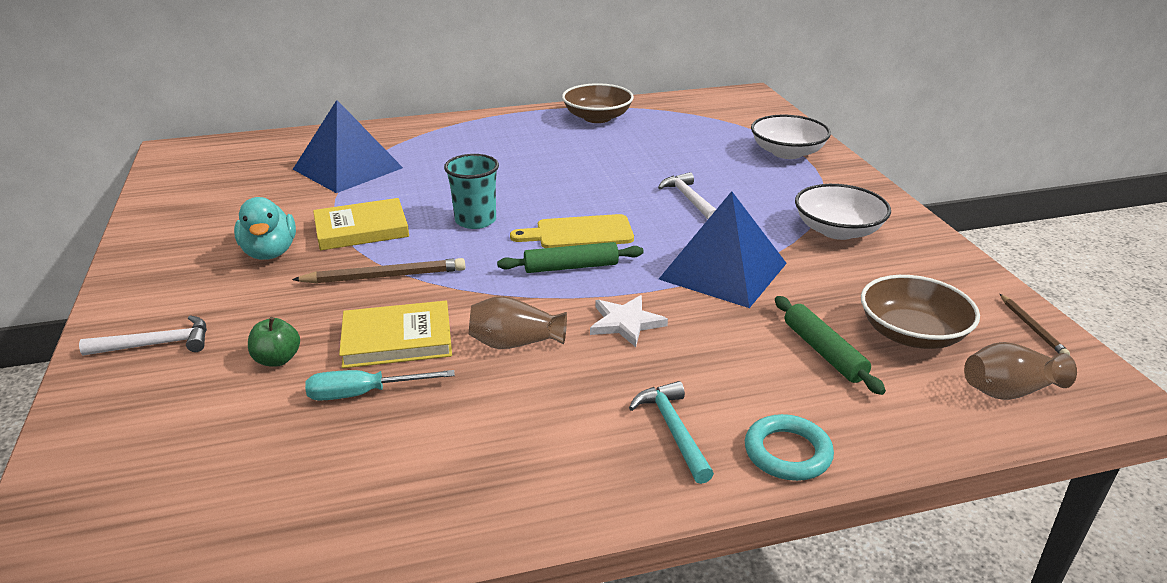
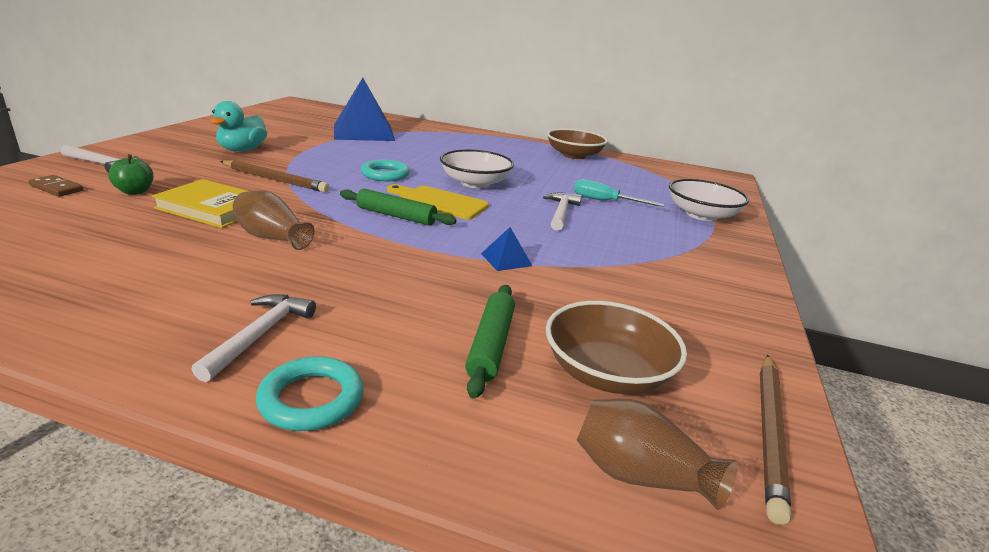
camera: 30 degrees right, 5 degrees down
(182, 397) = (57, 188): none -> brown domino
(361, 229) = (311, 157): yellow book -> none
(363, 394) = (135, 224): turquoise screwdriver -> turquoise screwdriver (605, 201)
(475, 220) = (385, 174): turquoise cup -> turquoise ring
(626, 323) = (367, 258): white star -> none
(673, 430) = (260, 335): turquoise hammer -> white hammer
(723, 271) = (506, 259): blue pyramid -> blue pyramid, size x0.41
(837, 230) = (662, 273): white bowl -> white bowl (475, 183)
(1032, 327) = (769, 433): brown pencil -> brown pencil, size x1.71

